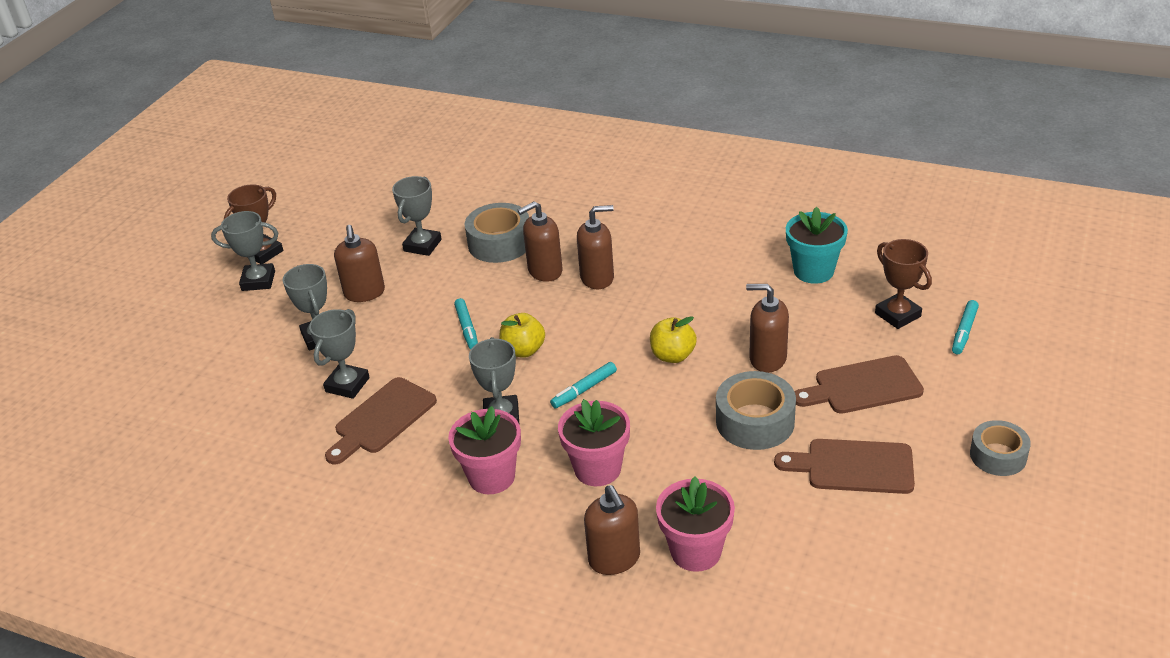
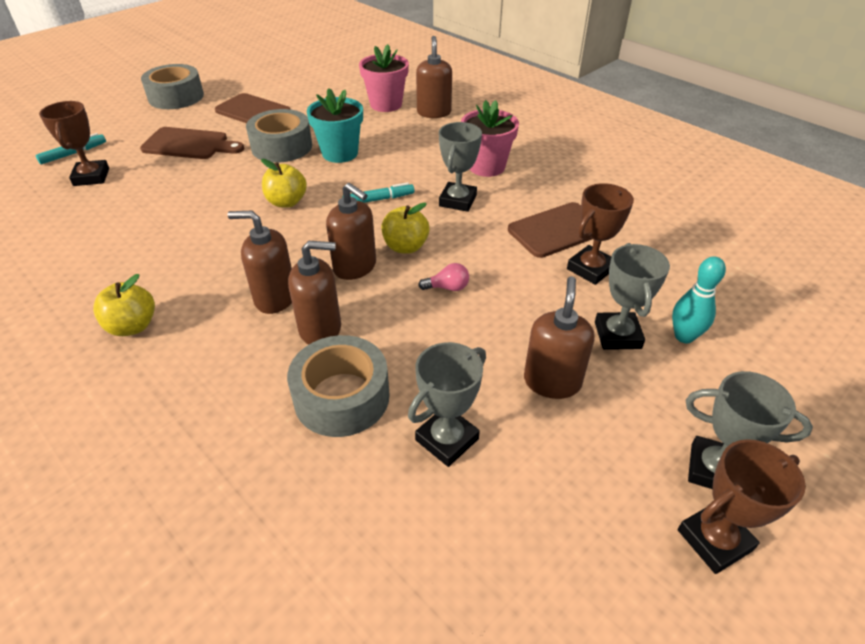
camera: 160 degrees left, 5 degrees up
(267, 352) = (684, 336): none -> turquoise bowling pin
(347, 385) = (590, 269): grey trophy -> brown trophy
(467, 328) = (447, 287): turquoise marker -> pink light bulb
(597, 469) = (410, 151): pink flower pot -> none
(677, 231) = (133, 326): none -> yellow apple
(767, 359) = (223, 178): brown soap dispenser -> brown soap dispenser (355, 267)
(813, 271) = (86, 231): turquoise flower pot -> turquoise flower pot (340, 153)
(998, 456) = (176, 97): grey tape -> grey tape, size x1.50

